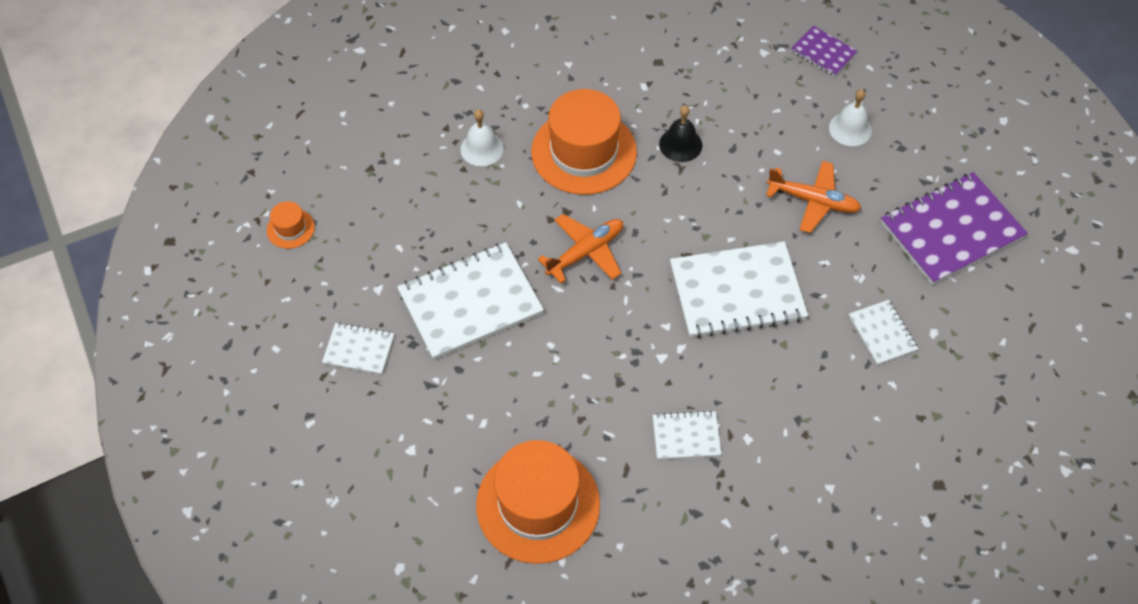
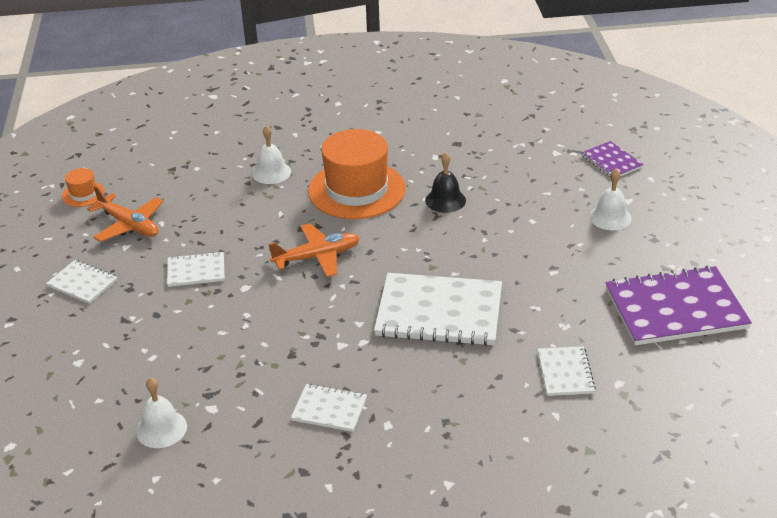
camera: 20 degrees right, 20 degrees down
(470, 302) = (196, 271): white notebook -> white notebook, size x0.50
(538, 504) = (161, 429): orange hat -> white bell
(813, 201) = (547, 261): orange plane -> orange plane (129, 225)

